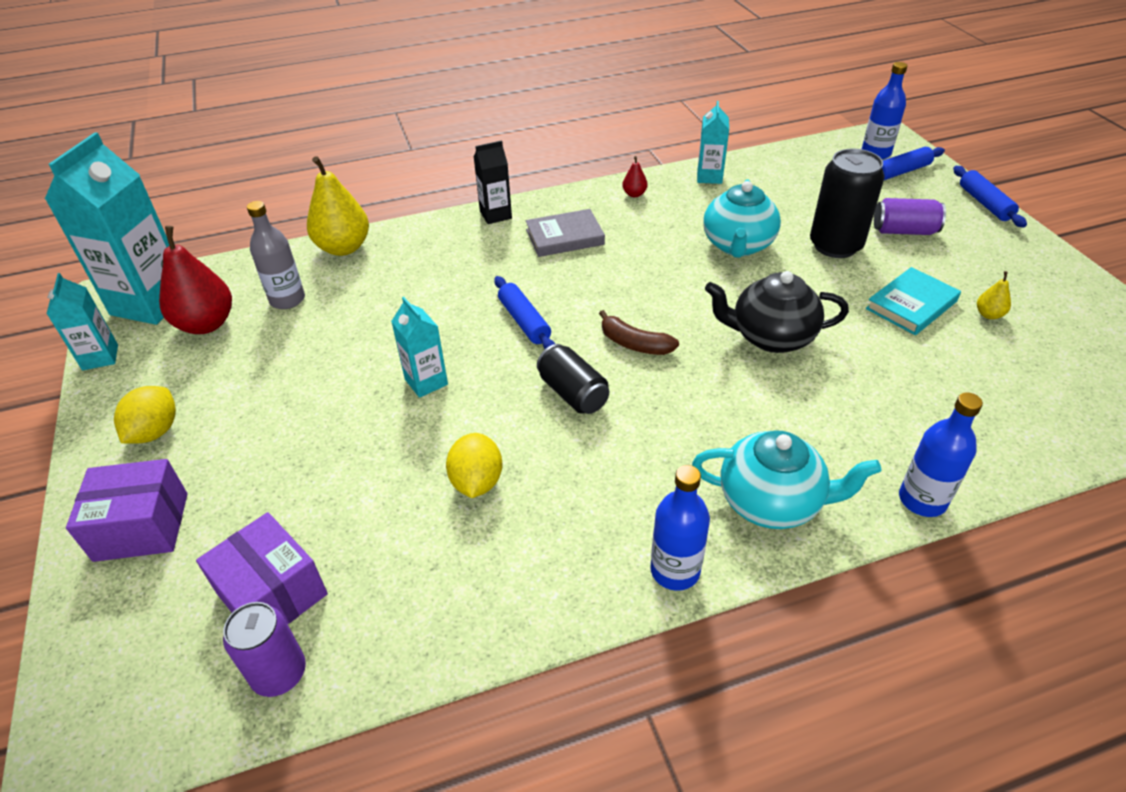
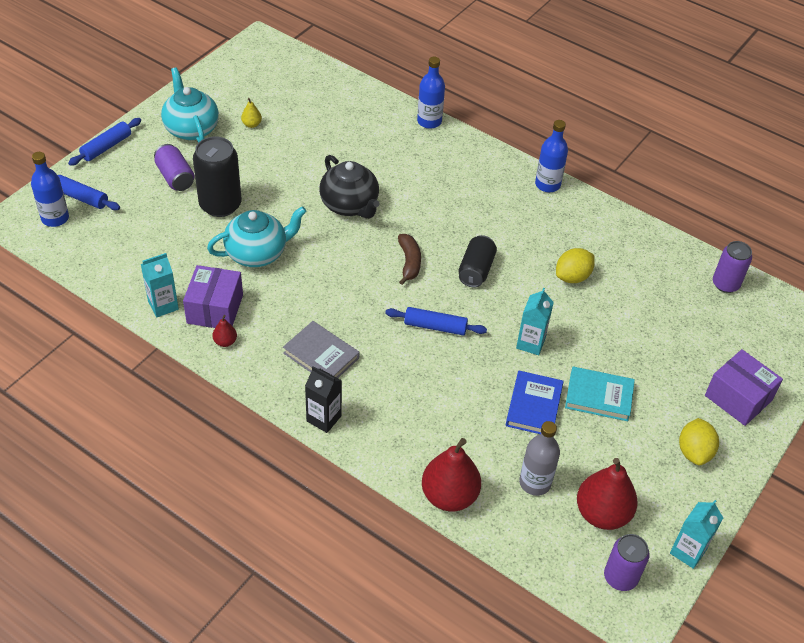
camera: 130 degrees left, 5 degrees up
(151, 303) = (620, 577): turquoise carton -> purple can
(155, 432) = (694, 452): yellow lemon -> yellow lemon turned 60 degrees counterclockwise
(272, 593) = (704, 314): purple box -> purple box (215, 309)
(343, 247) = (449, 496): yellow pear -> red pear
(355, 341) = (534, 406): none -> blue book
(524, 321) = (435, 326): blue rolling pin -> blue rolling pin turned 75 degrees clockwise
(771, 502) = (478, 167): turquoise teapot -> turquoise teapot (191, 129)
(911, 305) = (266, 156): turquoise book -> turquoise book (599, 396)

